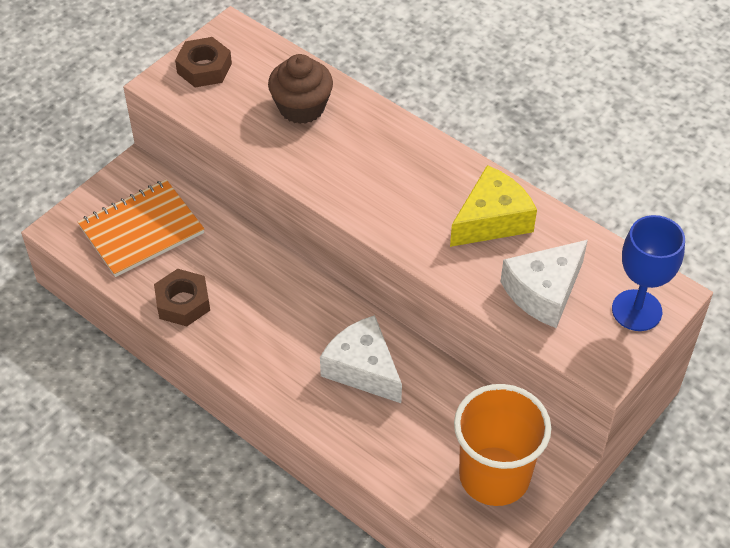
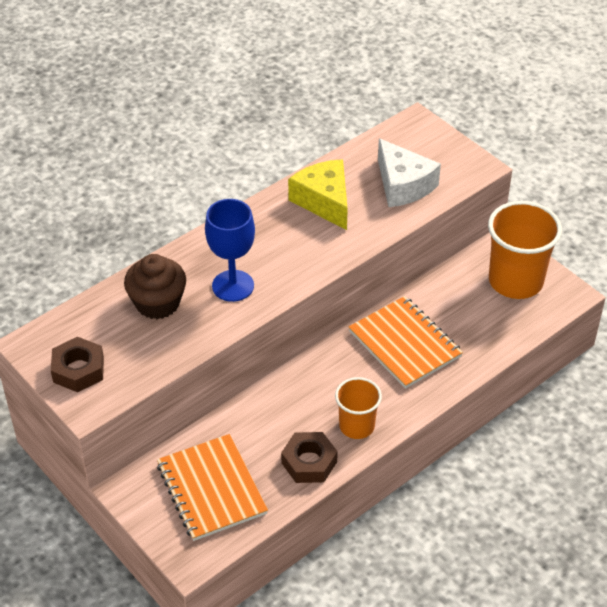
camera: 80 degrees left, 5 degrees down
(236, 337) = (356, 426): none -> orange cup
(363, 369) = (404, 344): white cheese -> orange notebook
(636, 310) = (429, 141): blue goblet -> blue goblet (233, 286)

